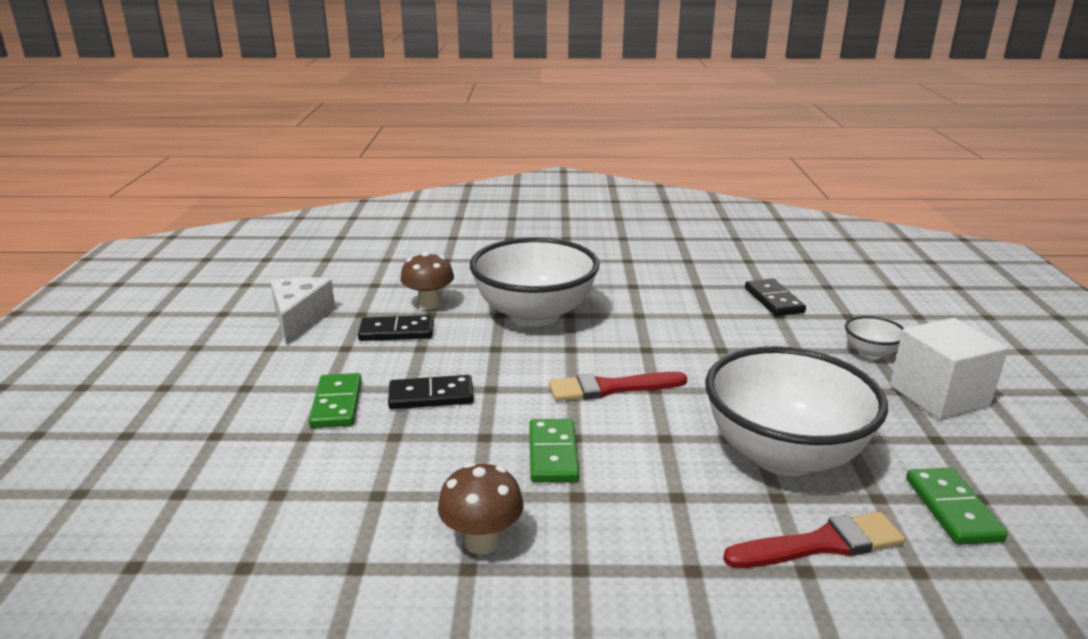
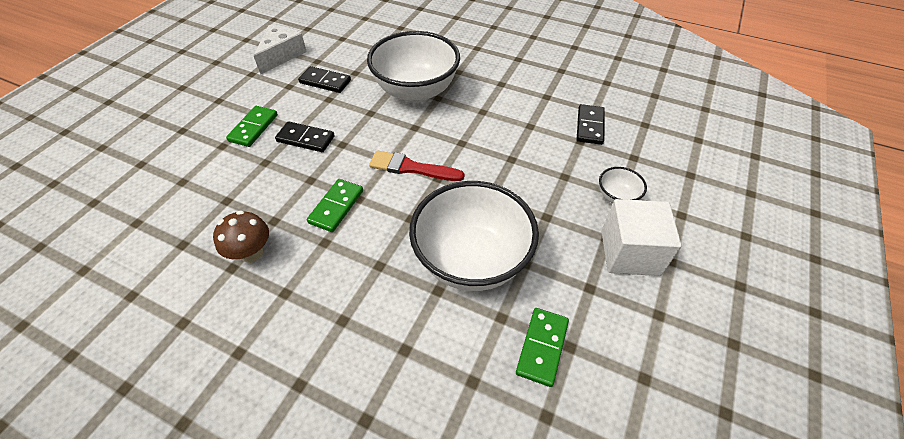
camera: 25 degrees right, 25 degrees up
(429, 304) = (360, 64): brown mushroom -> none
(820, 544) = (431, 336): red brush -> none

